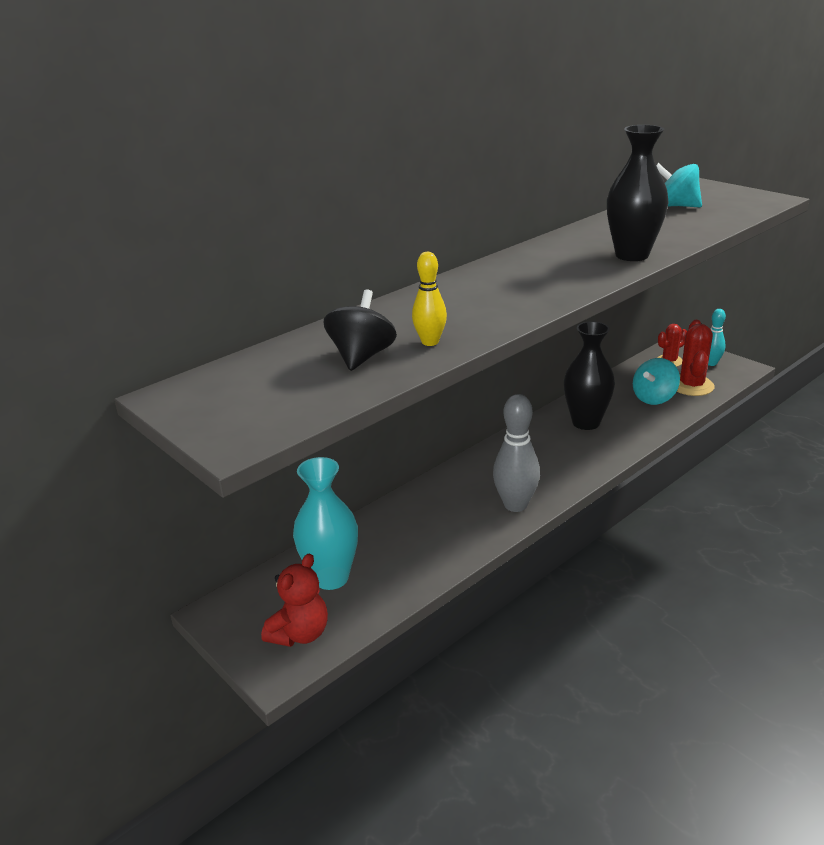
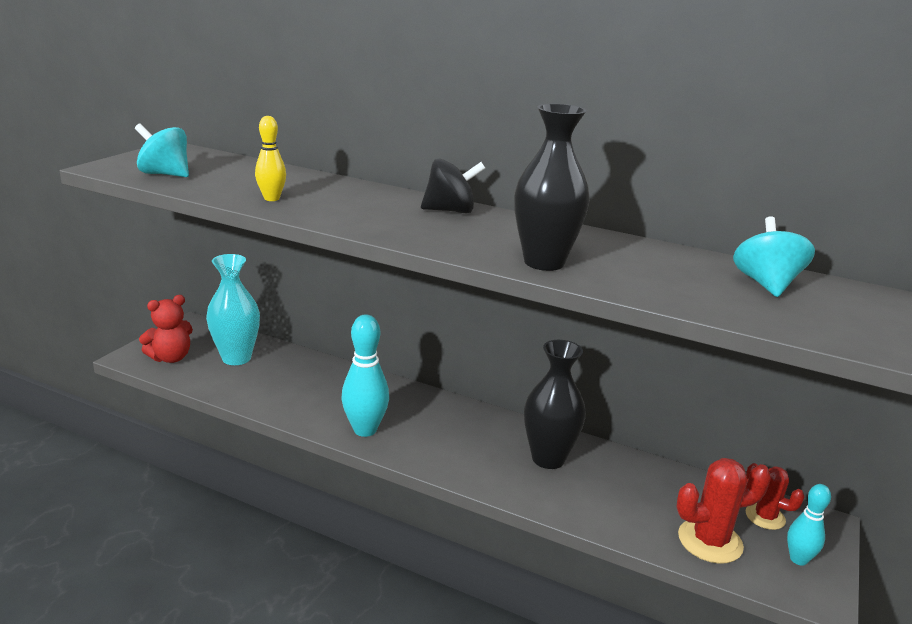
camera: 65 degrees right, 5 degrees down
(300, 634) = (171, 358): red teddy bear -> red teddy bear turned 45 degrees counterclockwise
(361, 357) = (239, 183): black spinning top -> black spinning top (450, 211)
(515, 505) = (365, 430): grey bowling pin -> turquoise bowling pin
(654, 398) = (647, 508): turquoise spinning top -> turquoise spinning top (165, 174)

